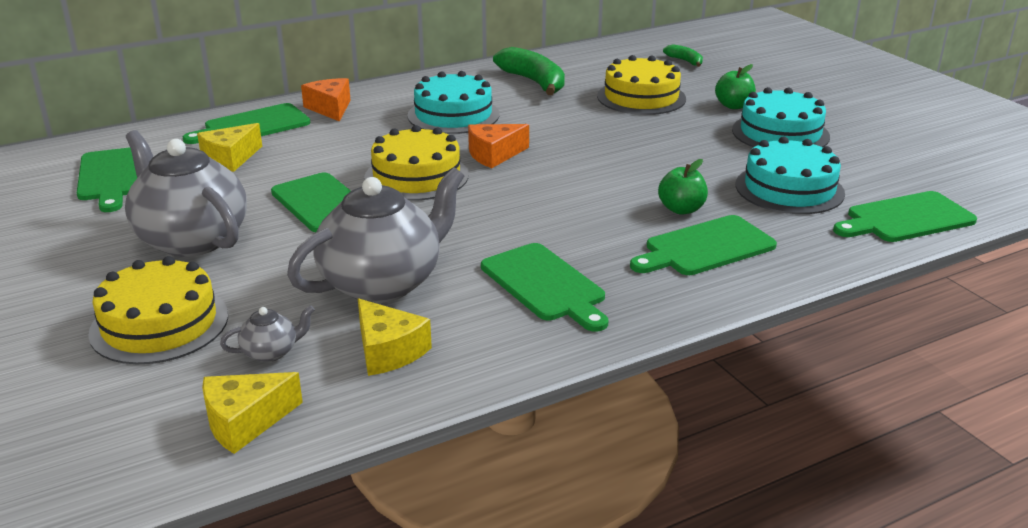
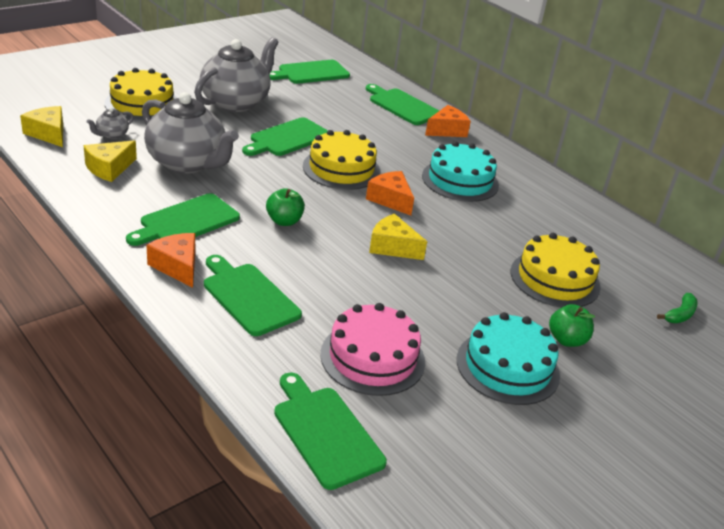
camera: 75 degrees right, 5 degrees up
(230, 158) = (348, 103): yellow cheese -> yellow cheese (392, 247)
(271, 352) = (112, 135): grey teapot -> grey teapot turned 75 degrees clockwise
(534, 82) = (556, 218): green banana -> none
(652, 292) = (177, 266): none -> orange cheese
(681, 209) = (315, 288): green apple -> green apple (284, 221)
(789, 189) = (372, 357): turquoise cake -> pink cake

